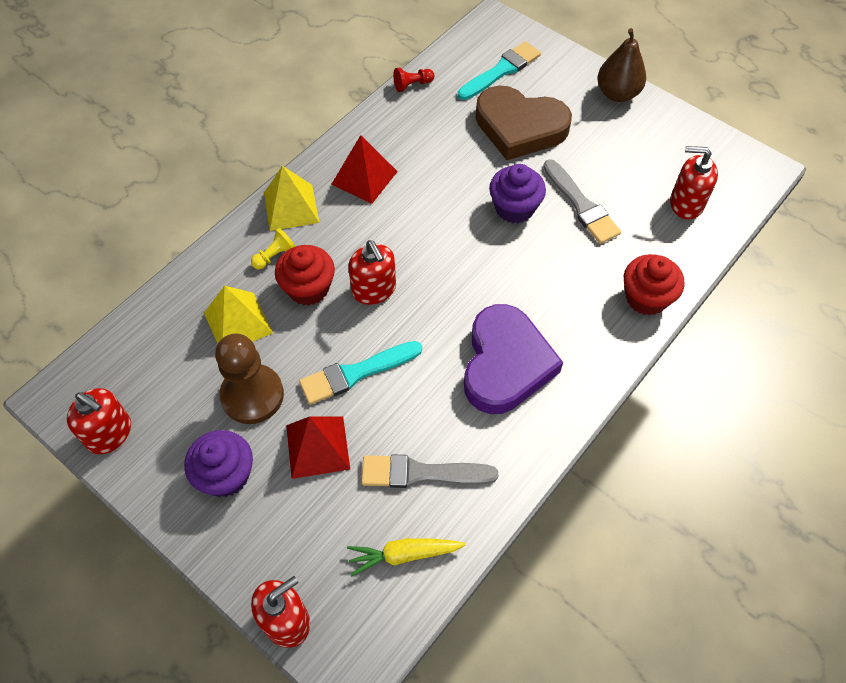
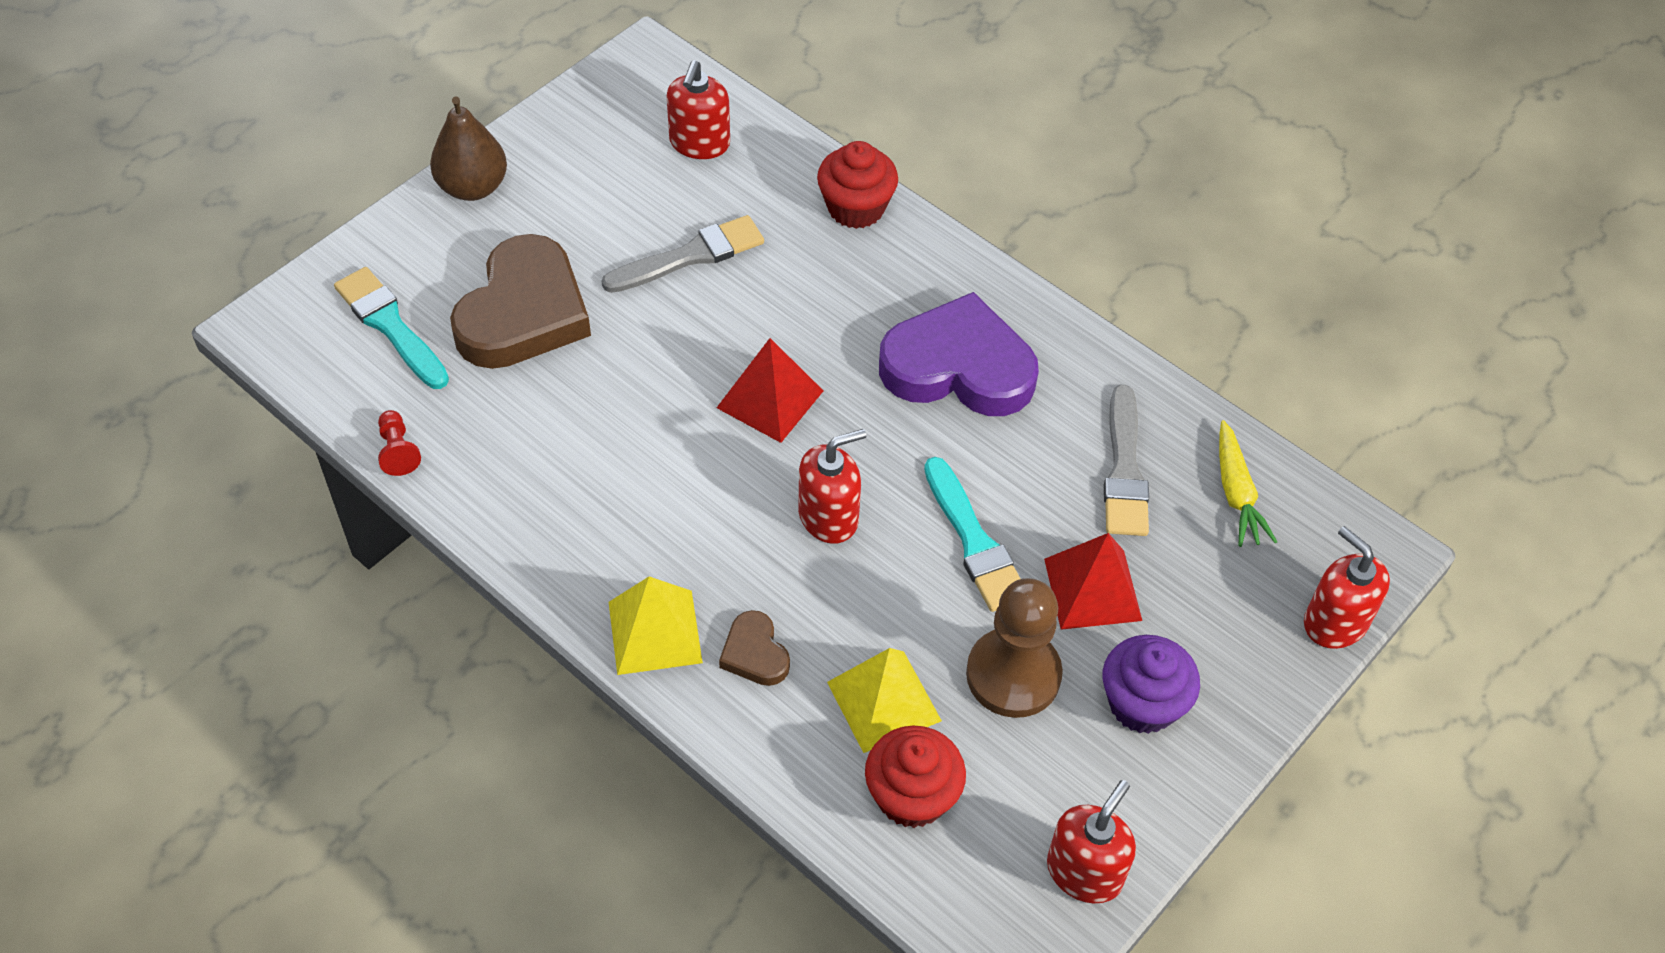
camera: 90 degrees left, 5 degrees down
(275, 255) = (755, 653): yellow pawn -> brown heart
(308, 288) = (822, 604): red cupcake -> red cupcake (912, 796)
(364, 177) = (602, 526): red pyramid -> red pyramid (770, 399)
(514, 208) = (687, 334): purple cupcake -> none

